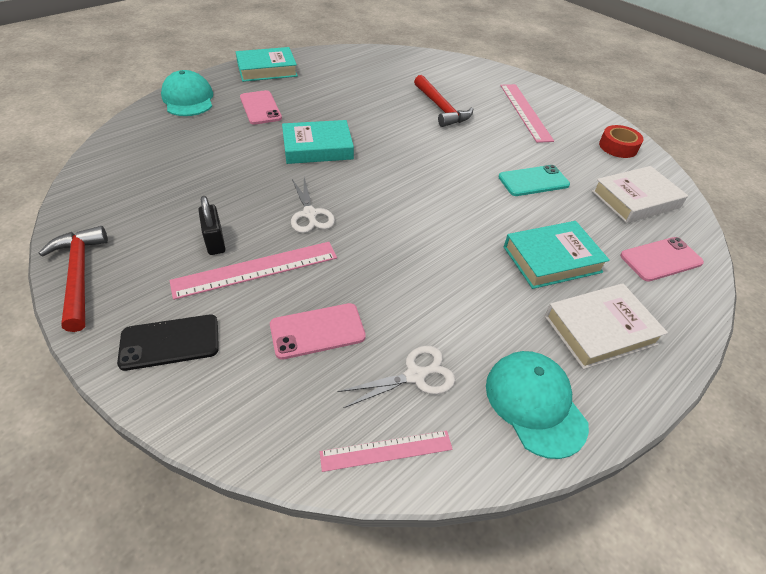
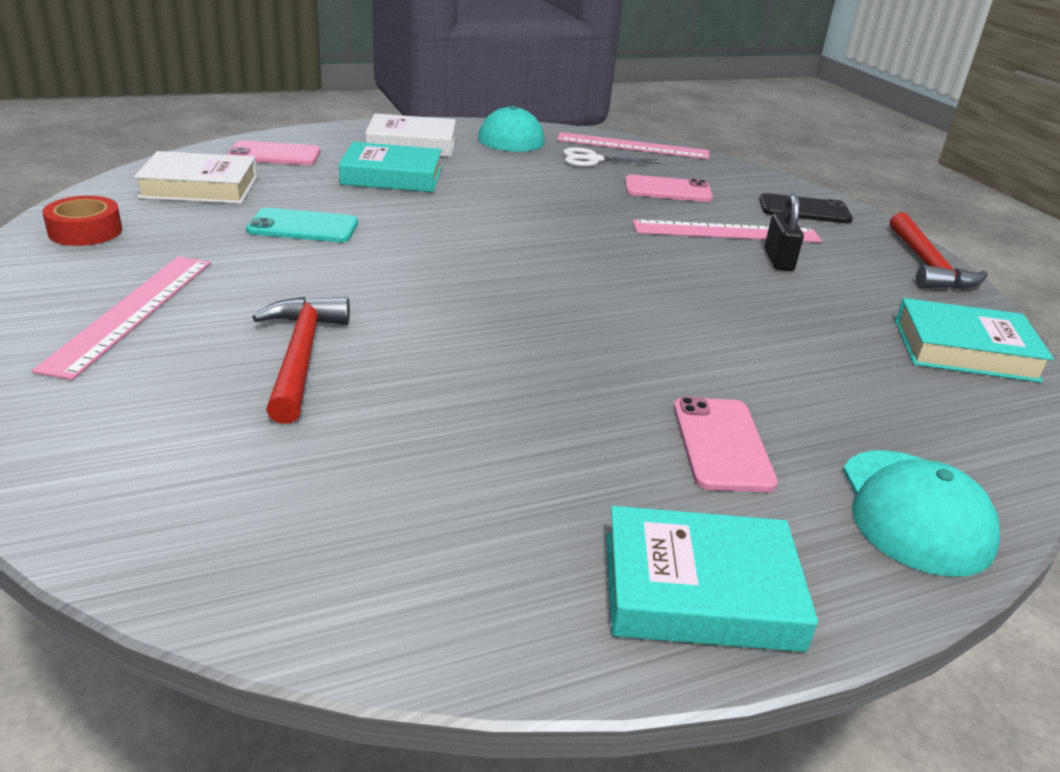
camera: 160 degrees left, 15 degrees down
(310, 214) = (653, 259): white scissors -> none
(317, 147) = (614, 335): turquoise book -> turquoise book (965, 350)
(386, 450) = (632, 146): pink ruler -> pink ruler, size x1.61

